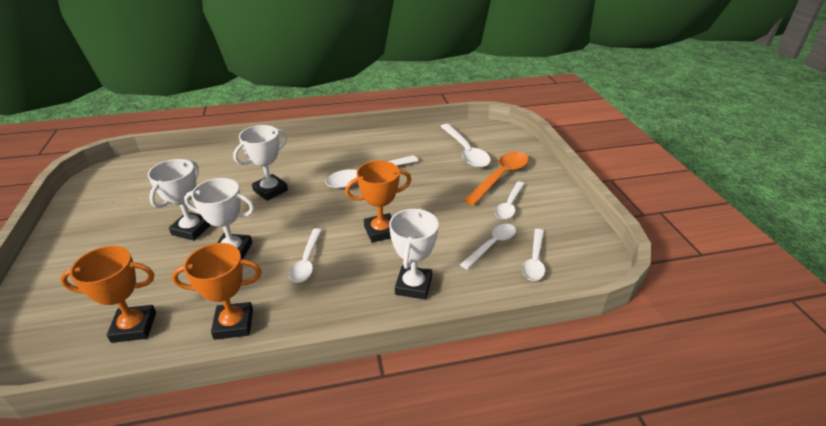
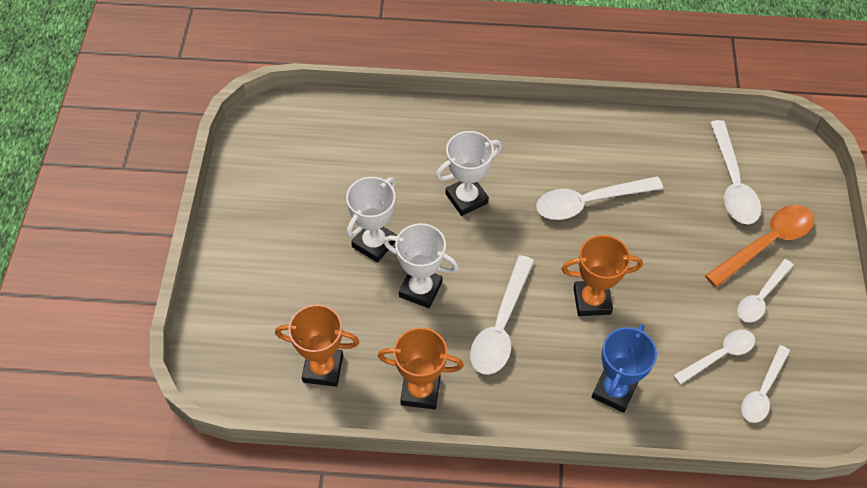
camera: 15 degrees right, 20 degrees up
(306, 261) = (501, 325): white spoon -> white spoon, size x1.53
(413, 286) = (614, 391): white trophy -> blue trophy

